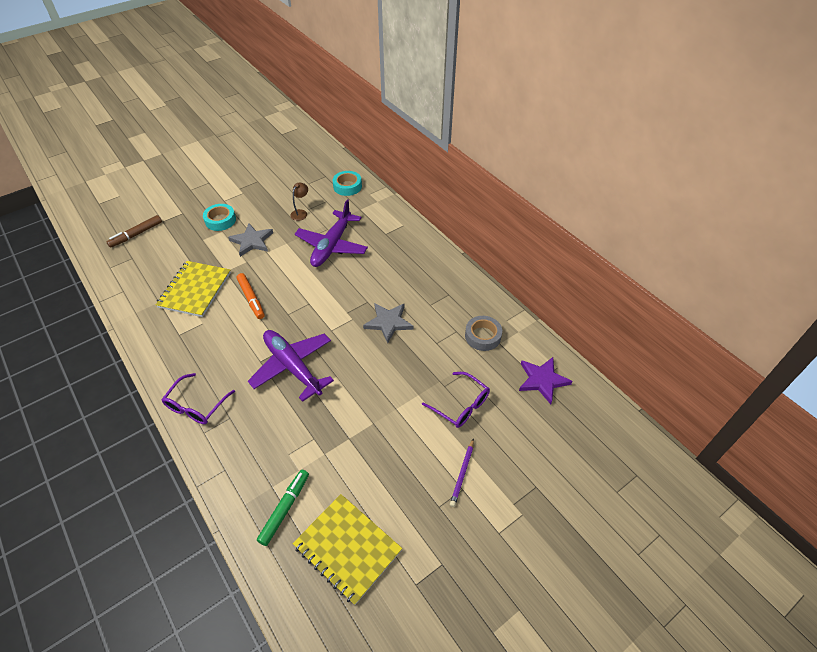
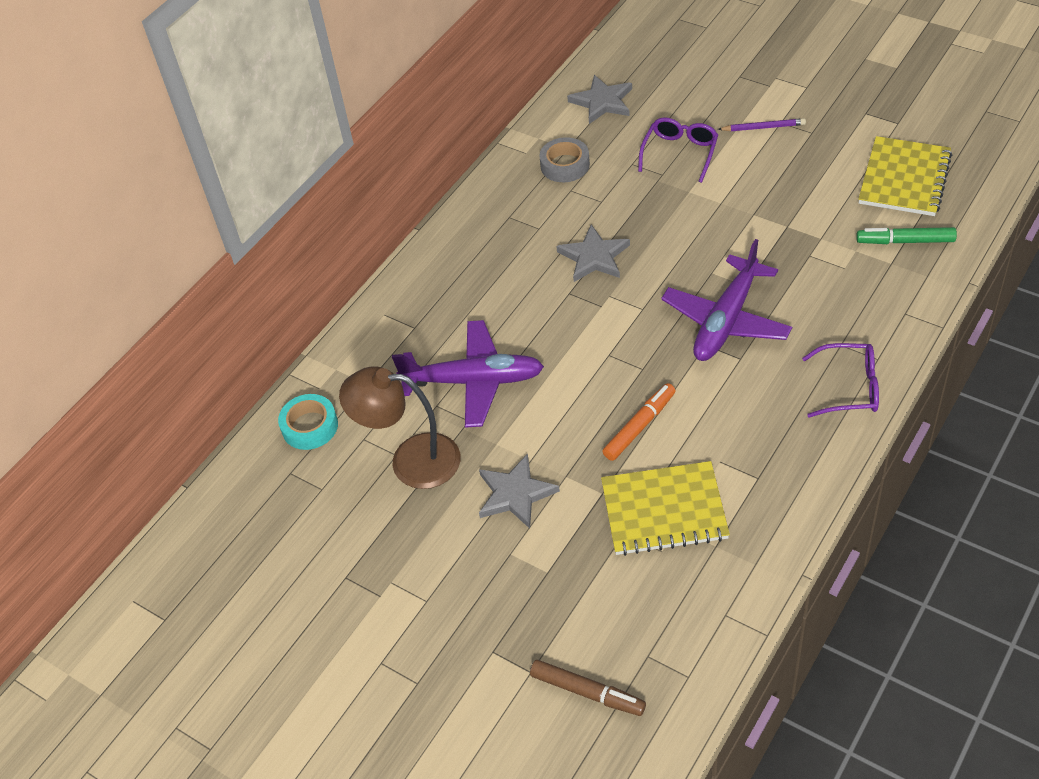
camera: 105 degrees left, 0 degrees up
(220, 220) = (484, 573): turquoise tape -> none
(301, 213) = (411, 460): brown lamp -> brown lamp, size x2.10
(542, 380) = (602, 102): purple star -> grey star

